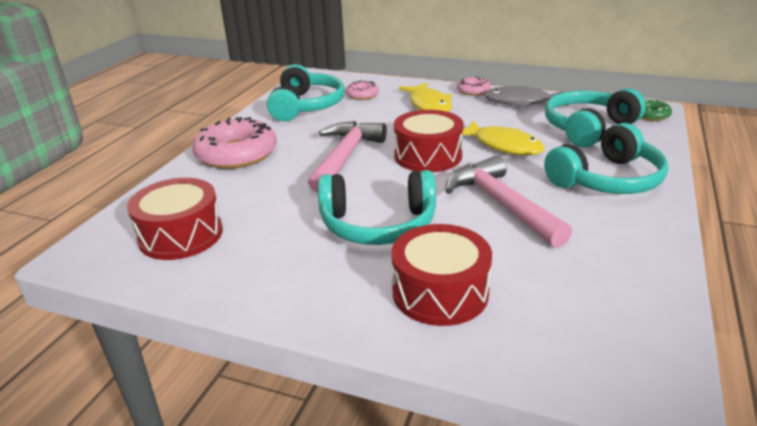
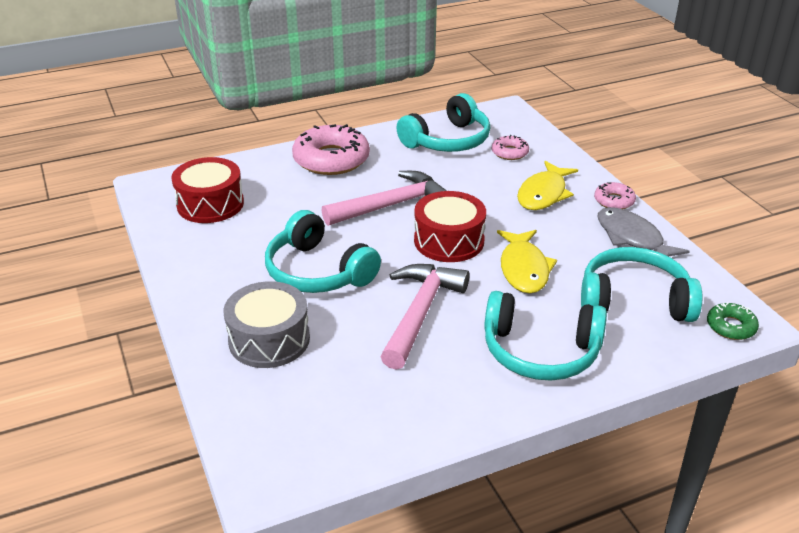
camera: 45 degrees right, 5 degrees up
(440, 292) = (269, 340): red drum -> grey drum

